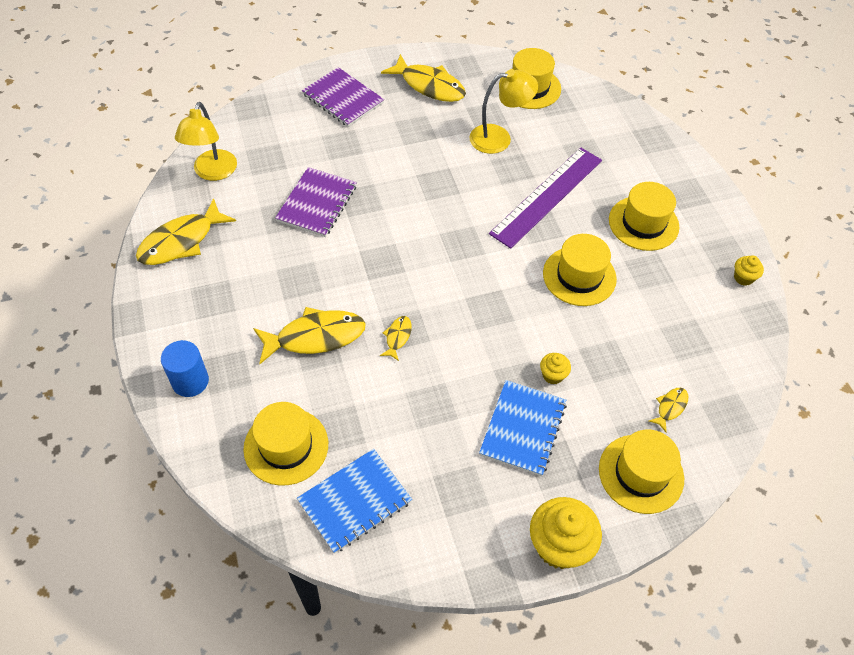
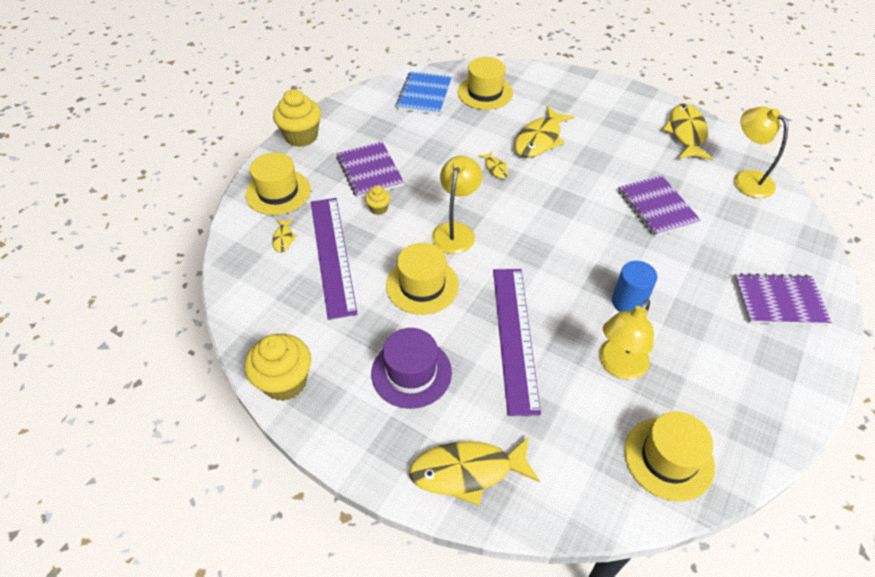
camera: 140 degrees right, 5 degrees down
(190, 381) = (568, 86): blue cylinder -> blue cylinder (628, 302)
(429, 86) = (746, 376): yellow fish -> yellow fish (467, 471)
(504, 301) = (455, 231): none -> yellow lamp
(522, 428) = (370, 171): blue notebook -> purple notebook
(634, 357) = (332, 254): none -> purple ruler
(643, 223) = (411, 372): yellow hat -> purple hat
(743, 278) = (285, 381): yellow cupcake -> yellow cupcake, size x2.02

